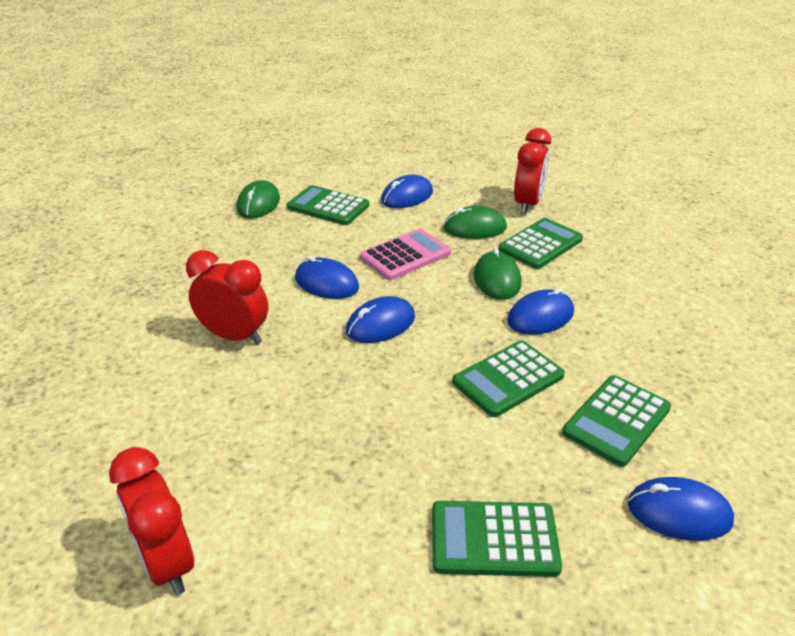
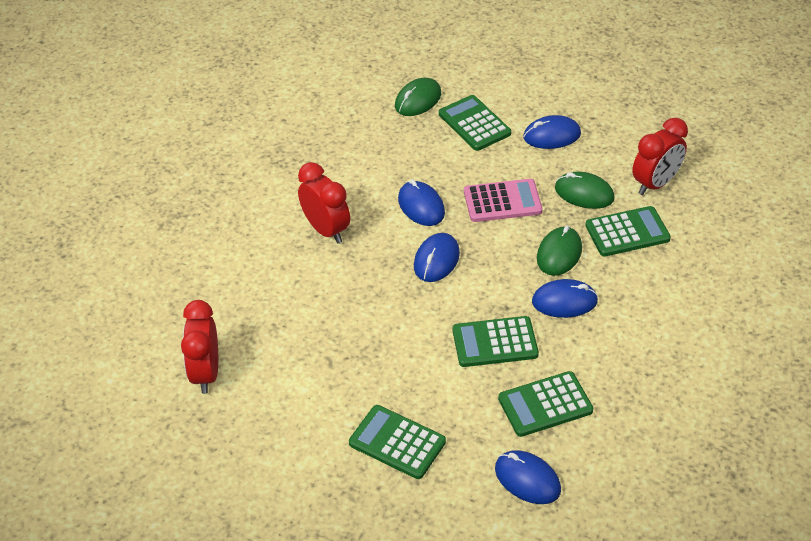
camera: 30 degrees right, 10 degrees up
(380, 324) = (436, 260): blue mouse -> blue mouse turned 60 degrees counterclockwise

